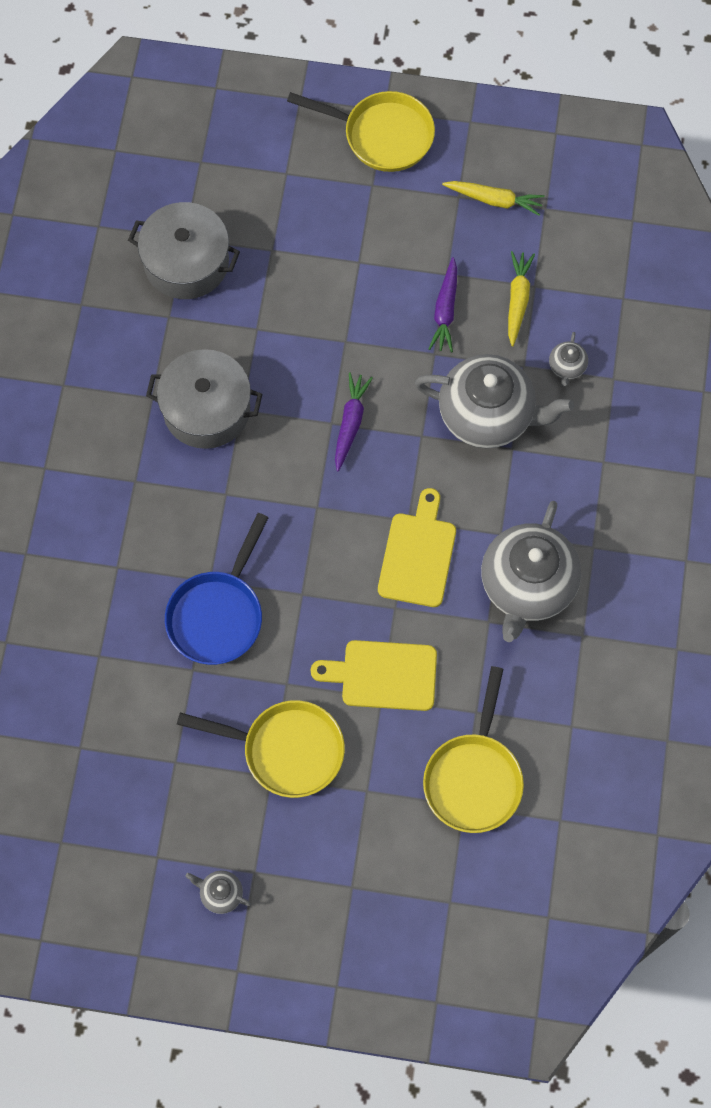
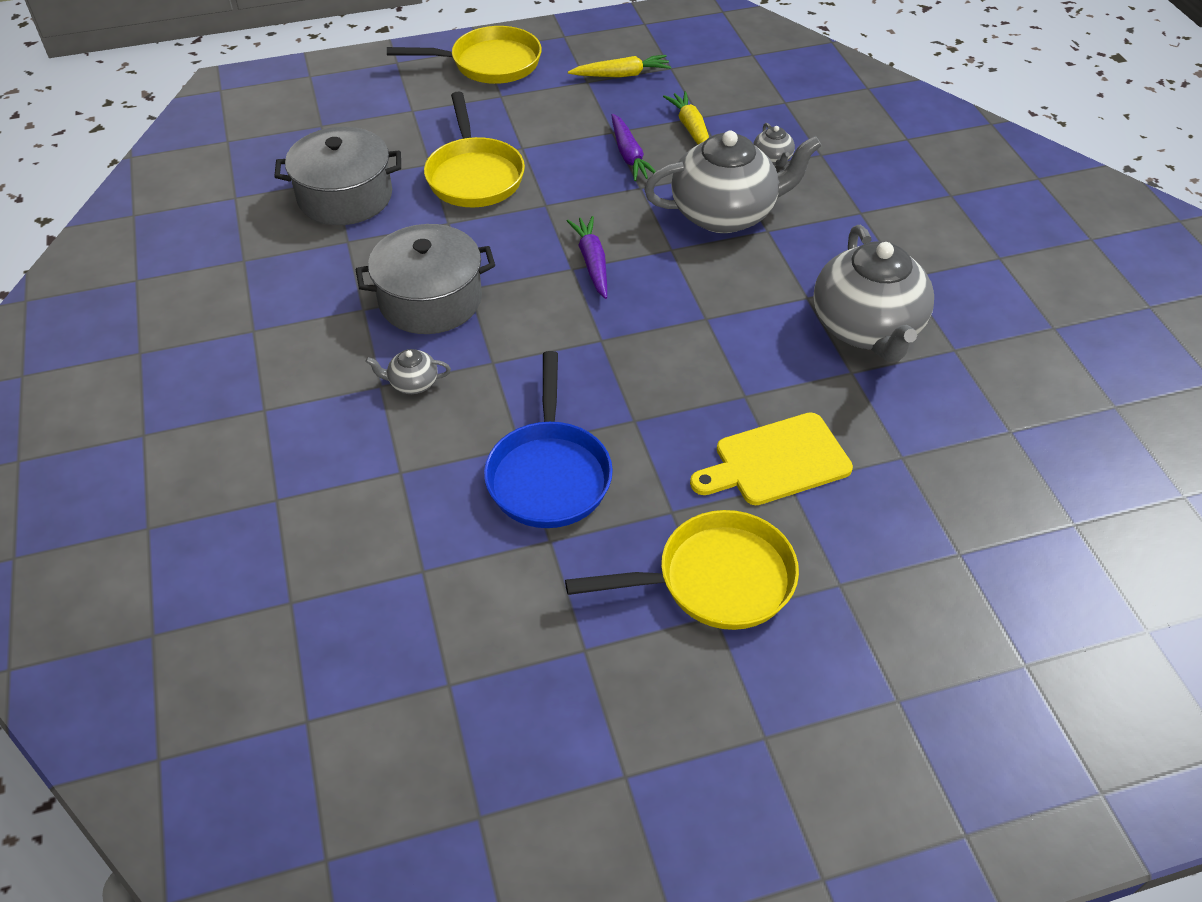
camera: 25 degrees left, 20 degrees down
(221, 894) = (738, 785): grey teapot -> grey teapot (413, 383)
(418, 555) = (736, 342): yellow cutting board -> none
(474, 778) = (949, 521): yellow pan -> yellow pan (474, 176)

